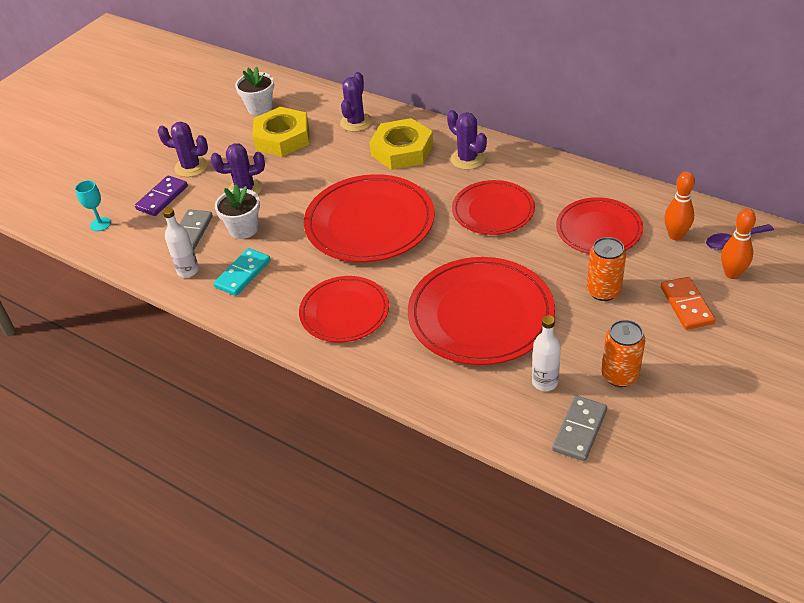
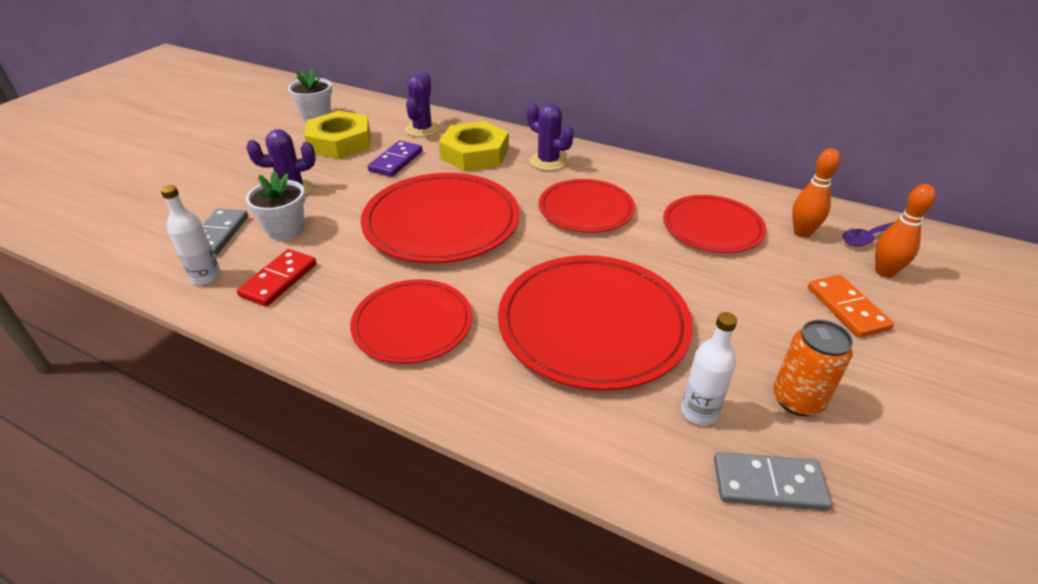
camera: 10 degrees left, 5 degrees down
(100, 224) = (103, 226): turquoise goblet -> none
(162, 198) = (189, 198): purple domino -> purple domino (396, 161)
(191, 167) = (230, 168): purple cactus -> none
(243, 274) = (279, 280): turquoise domino -> red domino
(579, 430) = (768, 484): grey domino -> grey domino turned 75 degrees clockwise
(603, 291) = (740, 294): orange can -> none

